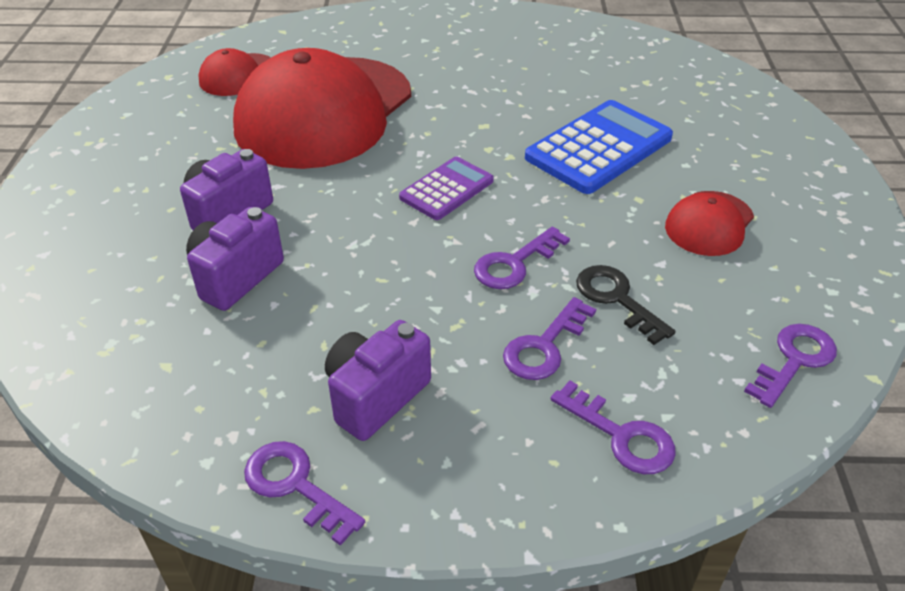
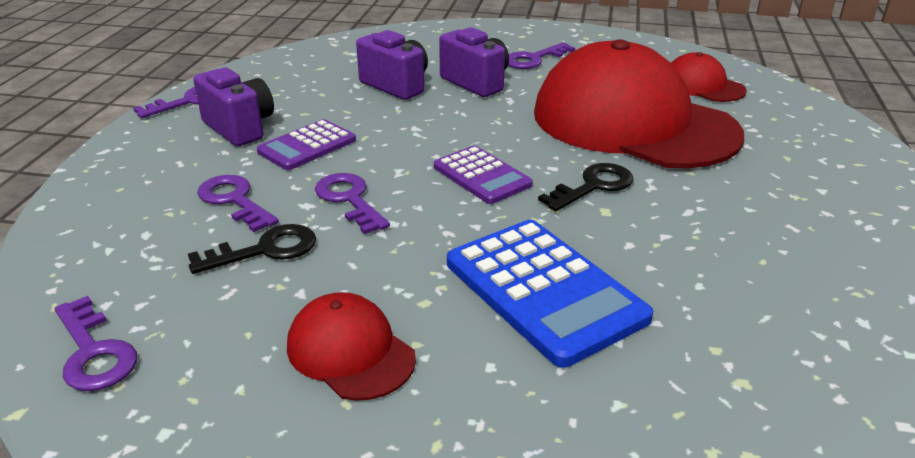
camera: 100 degrees right, 10 degrees down
(412, 320) = (307, 146): none -> purple calculator
(447, 131) = (593, 186): none -> black key
(621, 435) = (112, 221): purple key -> purple key (534, 59)

